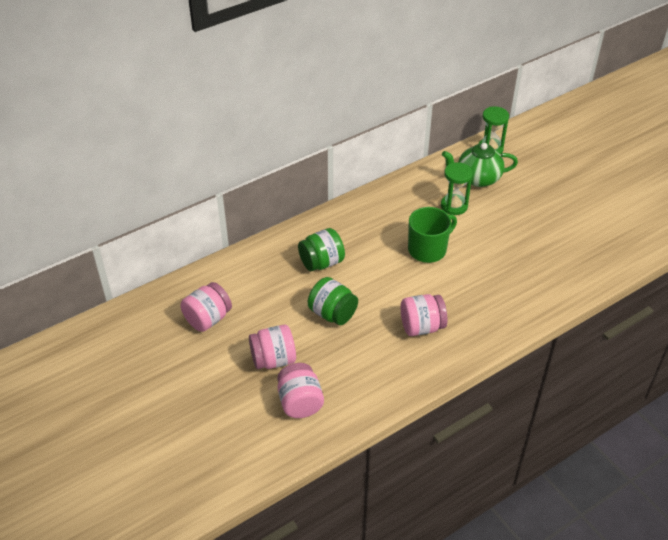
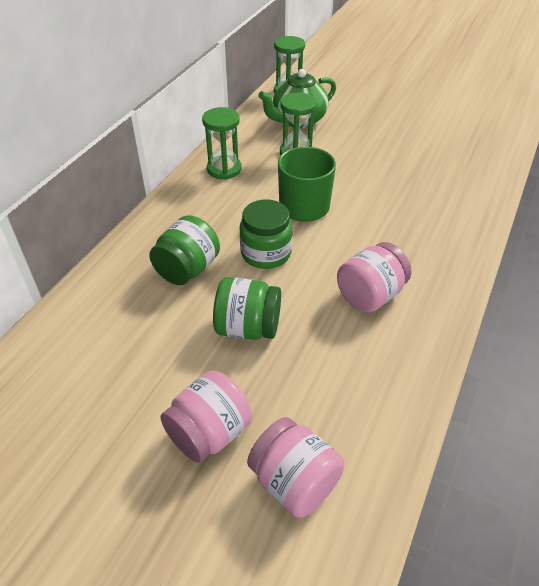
camera: 30 degrees left, 0 degrees up
(208, 319) = (67, 417): pink jar -> none
(377, 272) = (266, 253): none -> green jar
(393, 199) = (224, 169): none -> green hourglass

